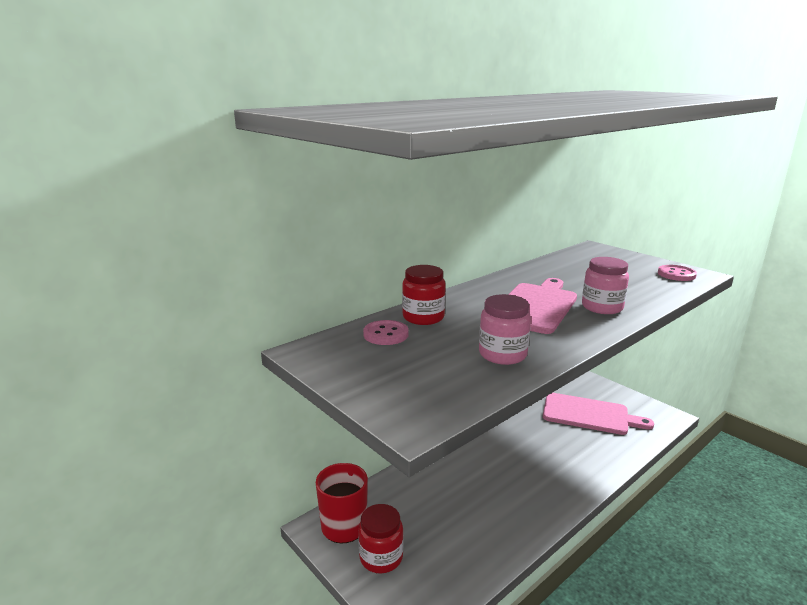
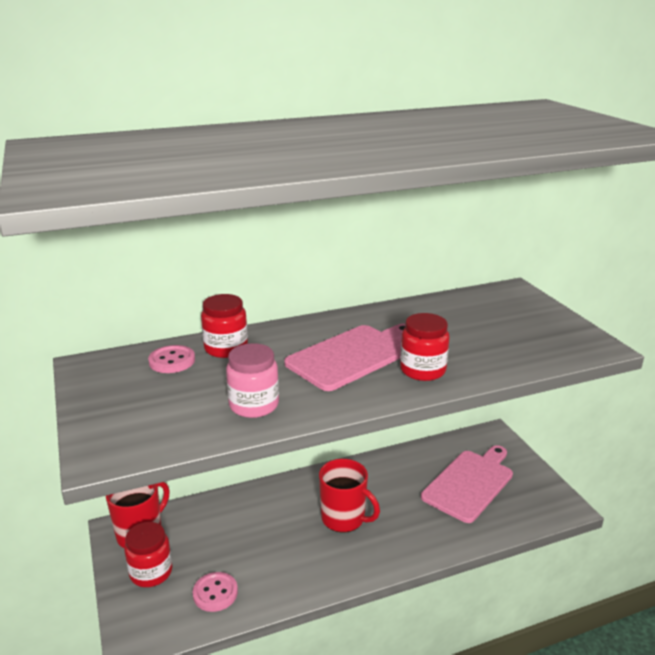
camera: 20 degrees right, 5 degrees up
(516, 465) = (344, 518): none -> red mug
(589, 414) = (470, 483): pink cutting board -> pink cutting board turned 90 degrees counterclockwise
(602, 307) = (422, 370): pink jar -> red jar
(676, 274) = (568, 342): pink button -> pink button (215, 593)

